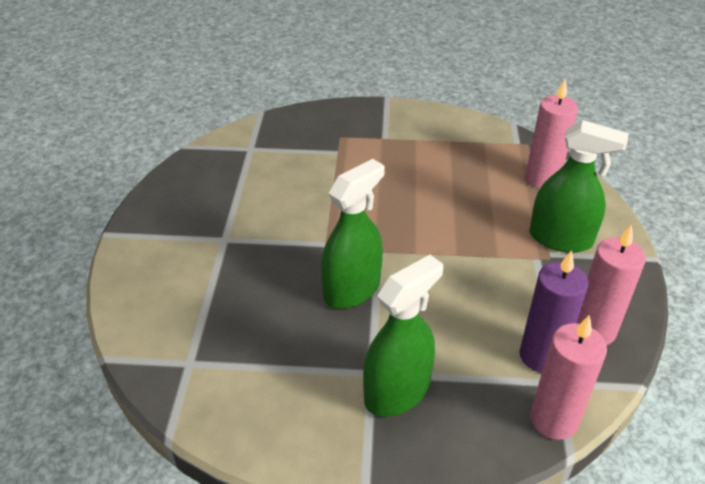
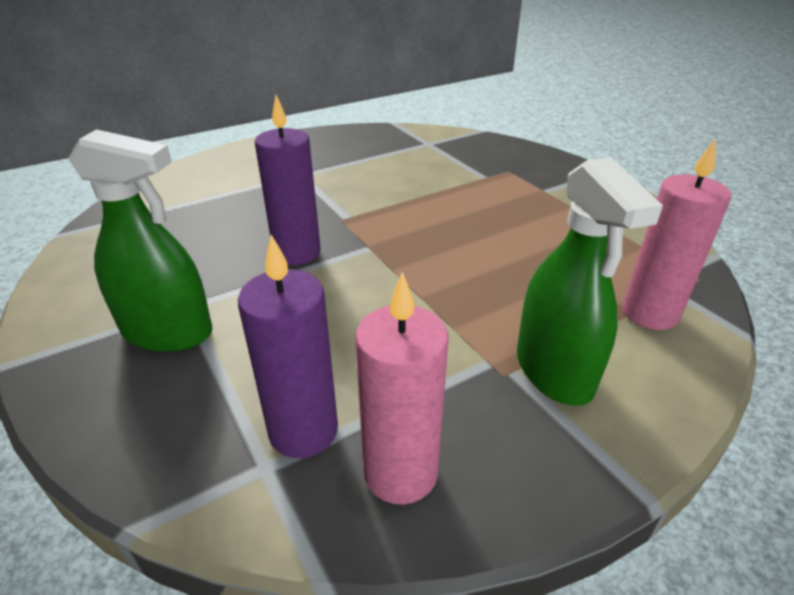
camera: 55 degrees right, 5 degrees down
(352, 289) = (297, 253): green spray bottle -> purple candle
(554, 419) = (188, 487): pink candle -> none

